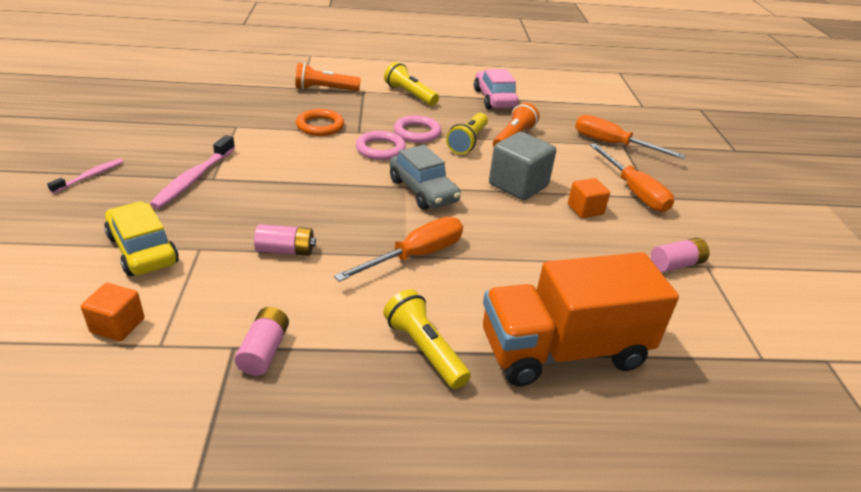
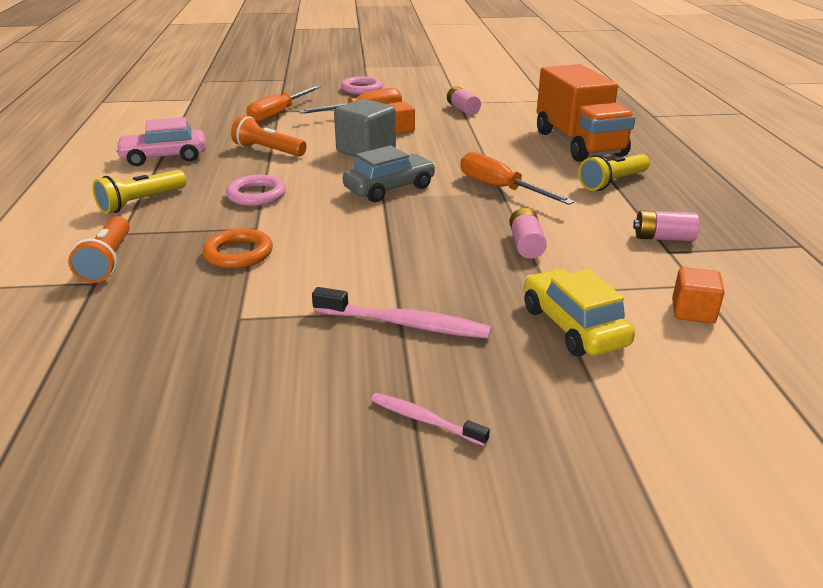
camera: 90 degrees left, 5 degrees down
(142, 250) = (573, 326): yellow car -> yellow car turned 105 degrees clockwise
(380, 149) = (301, 212): pink ring -> pink ring (362, 89)
(468, 142) = (278, 170): yellow flashlight -> none

